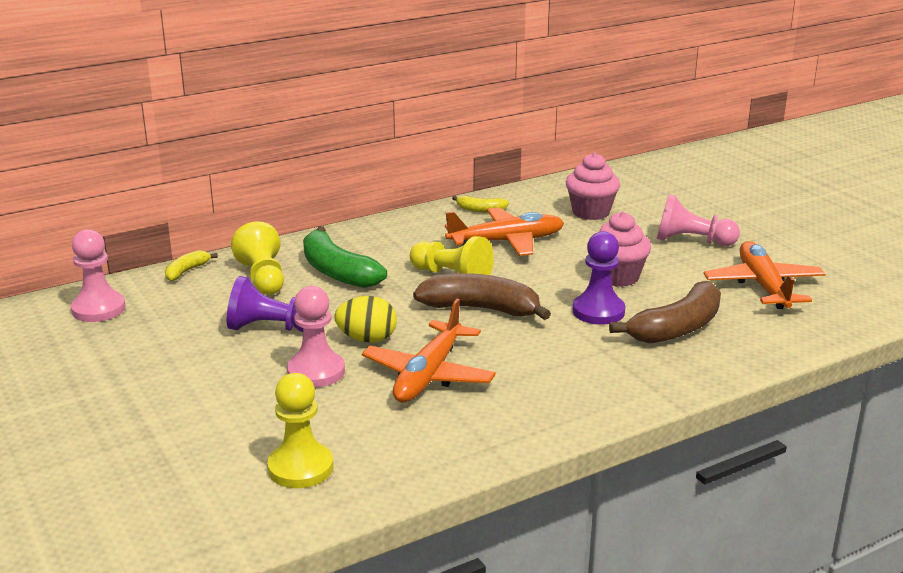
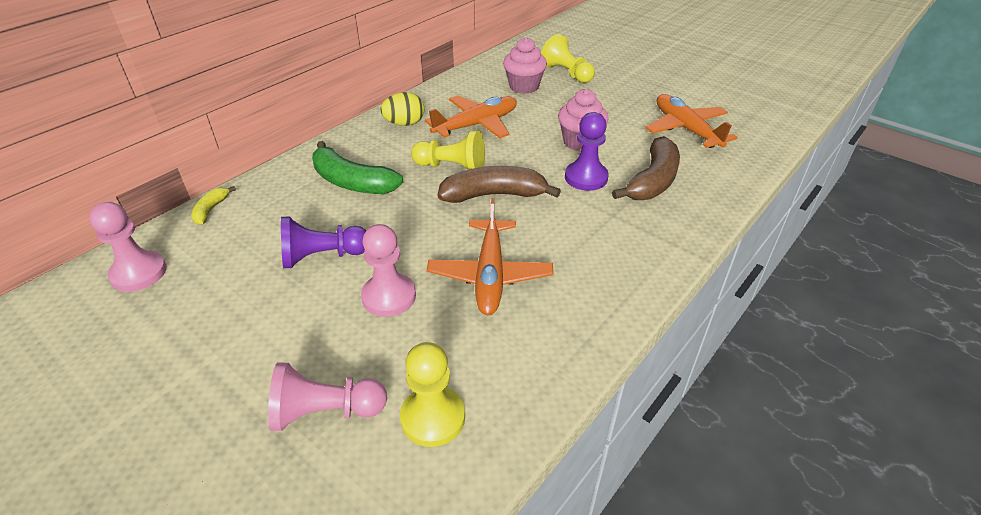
camera: 20 degrees left, 15 degrees up
(263, 278) = (288, 202): yellow pawn -> yellow pawn (566, 73)
(367, 339) = (416, 248): yellow egg -> yellow egg (404, 123)
(480, 210) = (438, 99): yellow banana -> none
(691, 241) = (611, 99): pink pawn -> pink pawn (326, 411)

